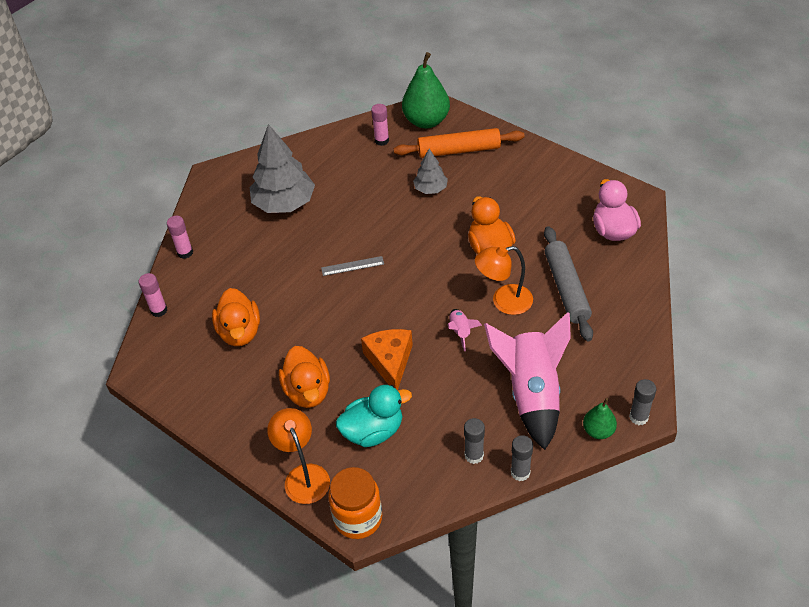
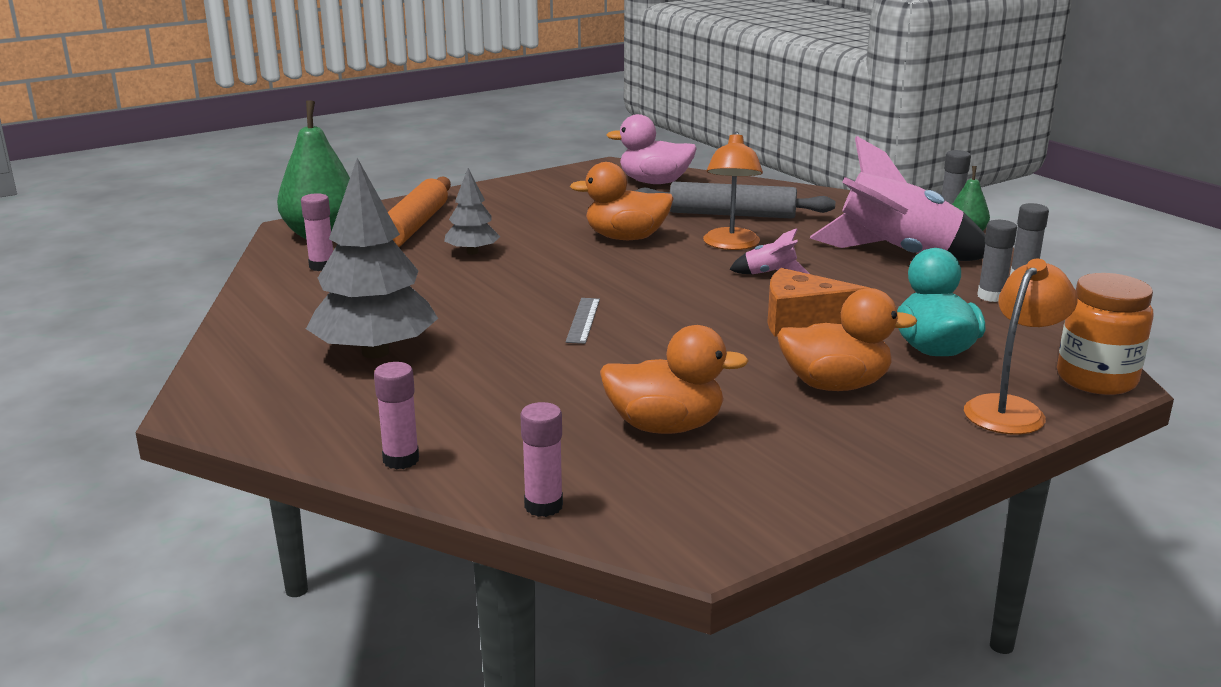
camera: 75 degrees left, 25 degrees down
(303, 475) = (1011, 409): orange lamp -> orange lamp turned 135 degrees clockwise

